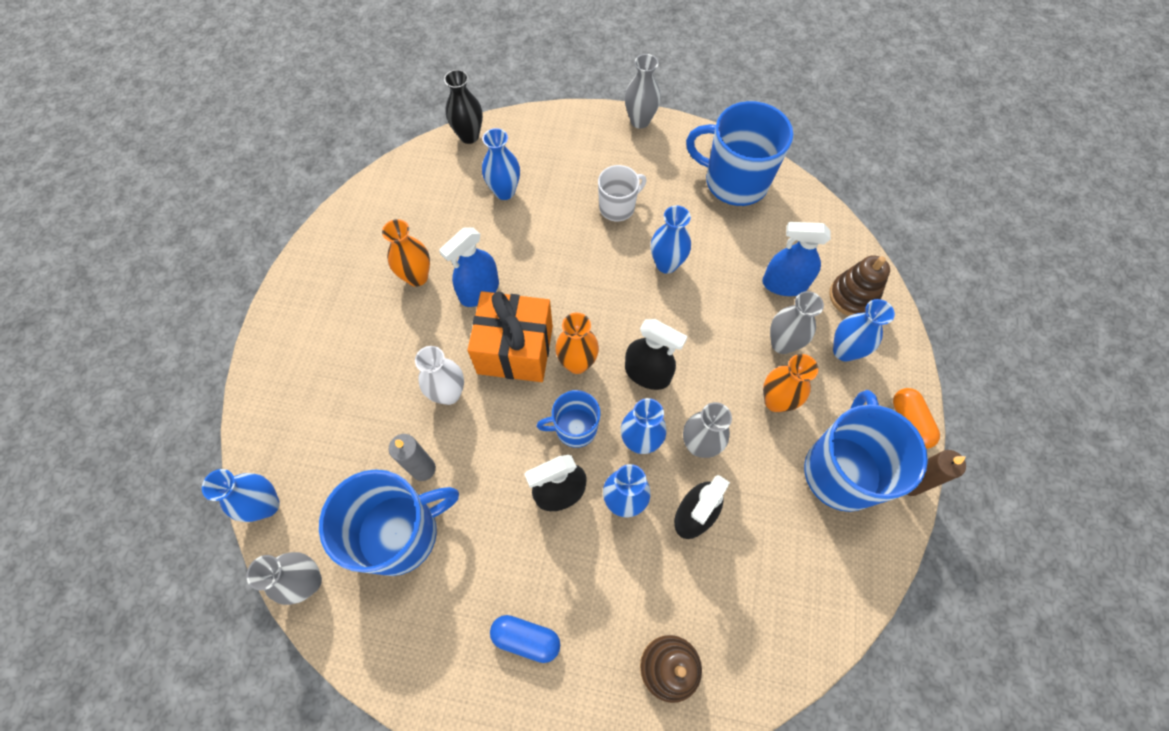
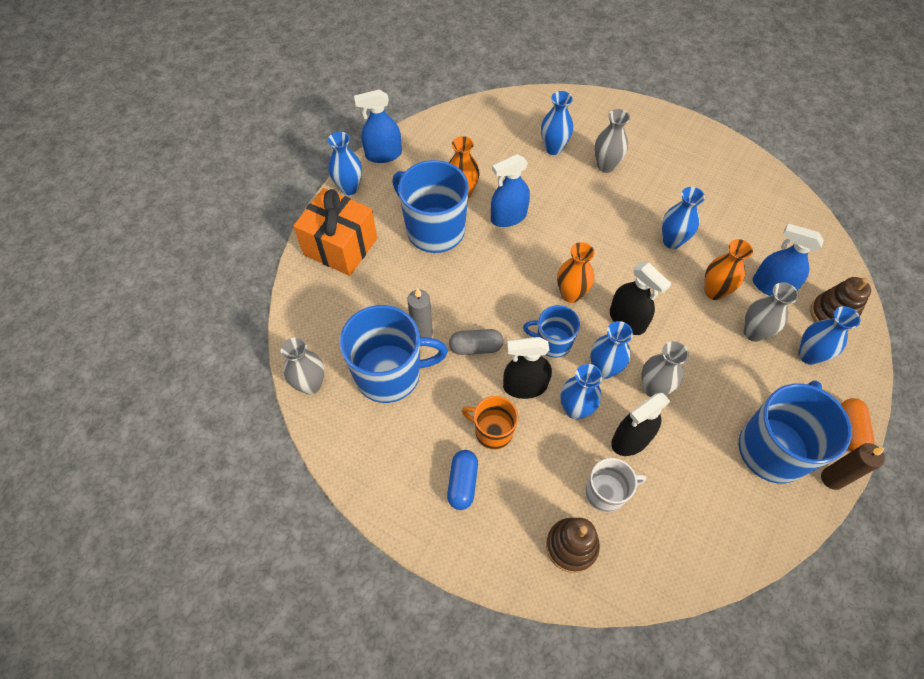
camera: 20 degrees right, 5 degrees down
(267, 505) = (297, 321): blue vase -> blue vase (349, 188)
(308, 257) = (383, 154): none -> blue spray bottle
(449, 393) = (459, 285): white vase -> none
(469, 136) = (538, 99): black vase -> none
(490, 464) = (475, 347): none -> grey capsule
(515, 349) = (523, 269): orange gift -> orange gift (340, 246)
(526, 638) = (462, 483): blue capsule -> blue capsule turned 60 degrees clockwise
(541, 561) = (492, 431): none -> orange mug
(617, 207) = (644, 185): white mug -> white mug (606, 492)
(640, 121) = (686, 124): grey vase -> grey vase (605, 166)
(734, 181) = (754, 193): blue mug -> blue mug (434, 229)
(776, 401) = (732, 375): orange vase -> orange vase (714, 291)

